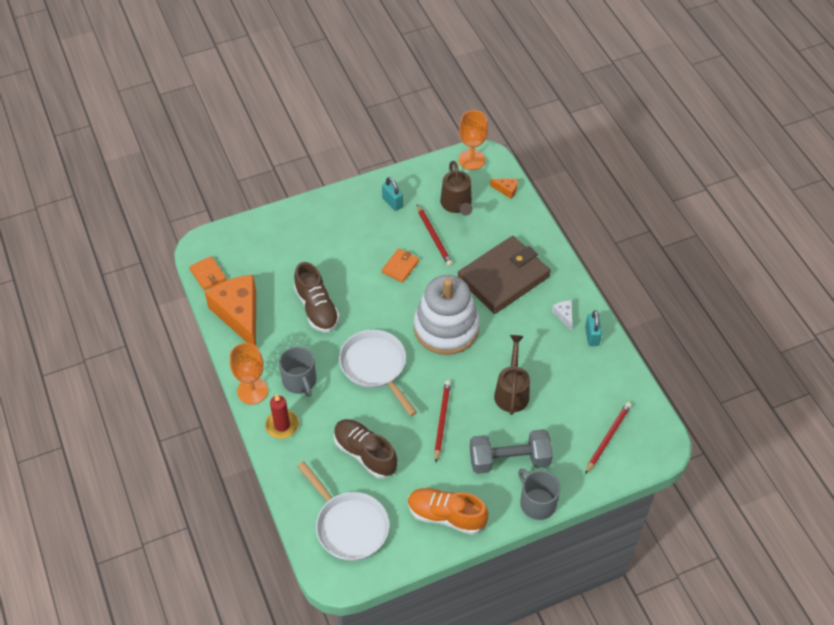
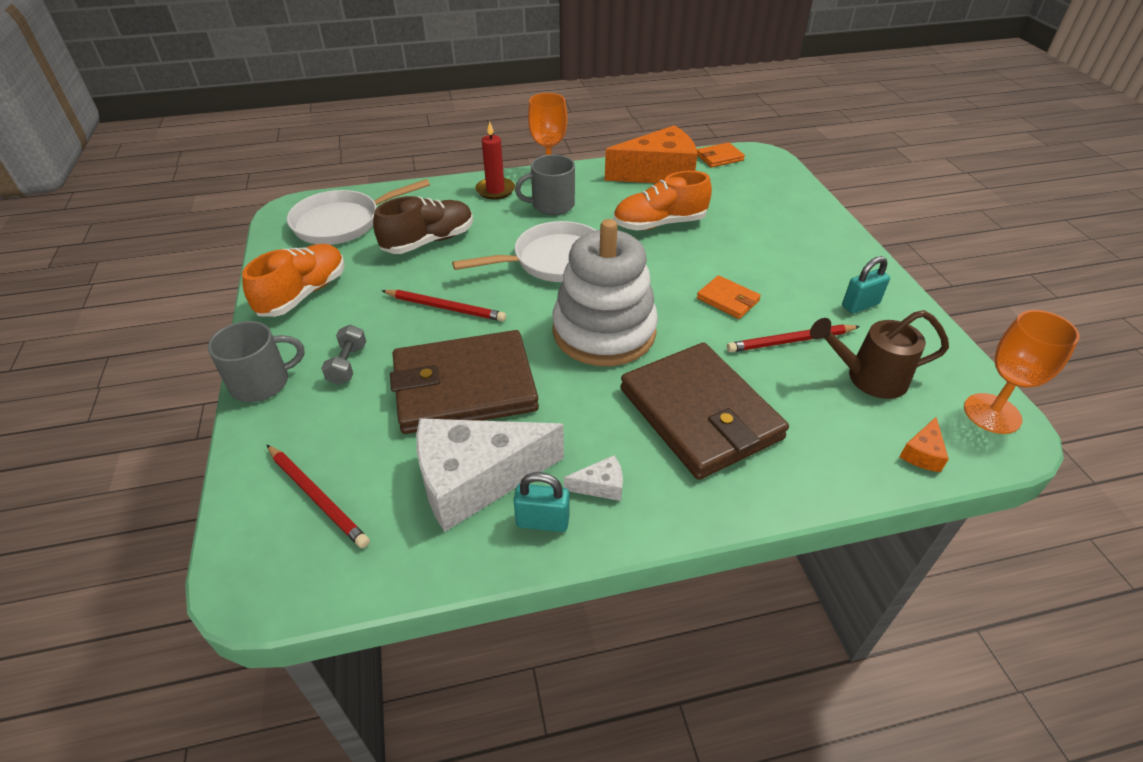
camera: 100 degrees right, 10 degrees down
(317, 308) = (659, 224): brown shoe -> orange shoe
(509, 460) = (347, 364): grey dumbbell -> grey dumbbell, size x0.51
(512, 391) = (464, 387): brown watering can -> brown wallet
(576, 369) = (475, 480): none -> white cheese

